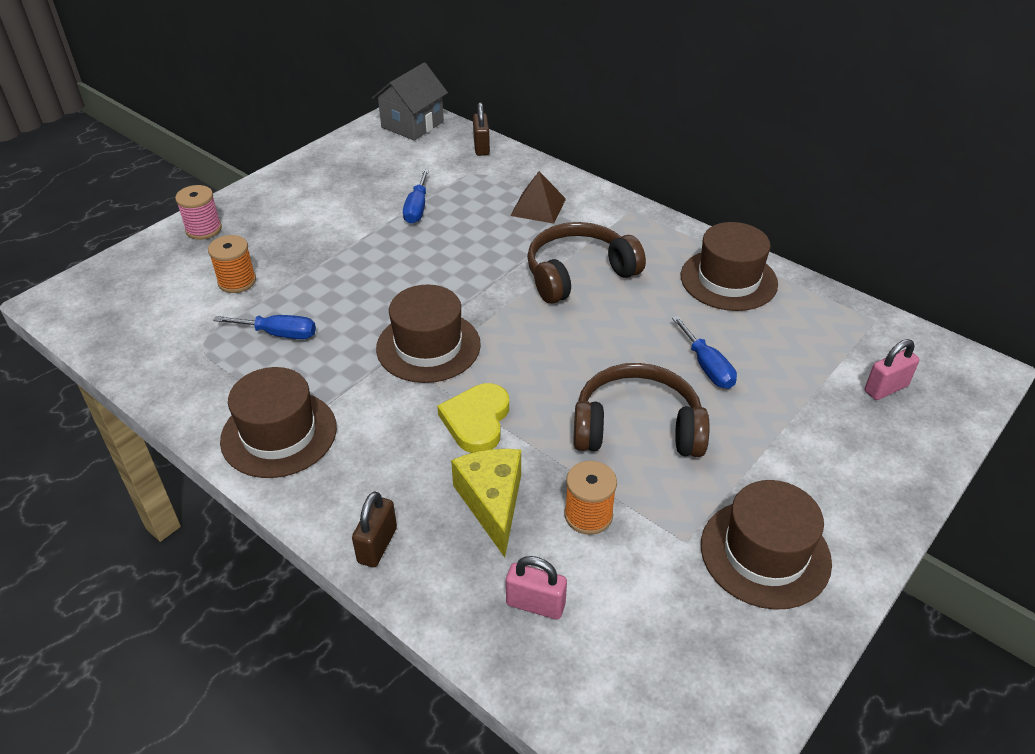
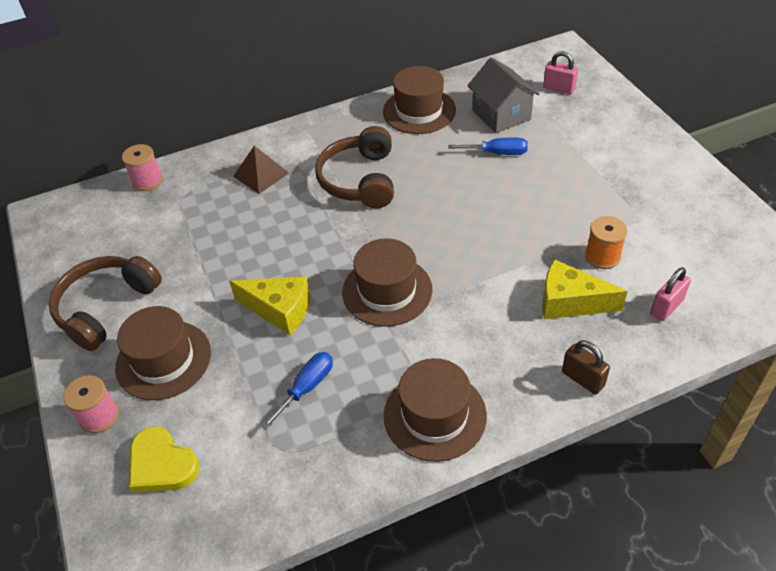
camera: 60 degrees left, 5 degrees up
(237, 281) = (207, 404): orange spool -> none
(365, 284) = (280, 310): none -> yellow cheese
(412, 124) = (67, 214): grey house -> grey house (501, 115)
(417, 208) = (200, 247): blue screwdriver -> none
(476, 421) = (485, 286): yellow heart -> yellow heart (162, 464)
(481, 147) = (147, 181): brown padlock -> pink spool
(637, 427) = (535, 206): brown headphones -> brown headphones (106, 307)
(765, 553) = (664, 189): brown hat -> brown hat (163, 360)
(886, 388) = (559, 88): pink padlock -> pink padlock turned 60 degrees counterclockwise

